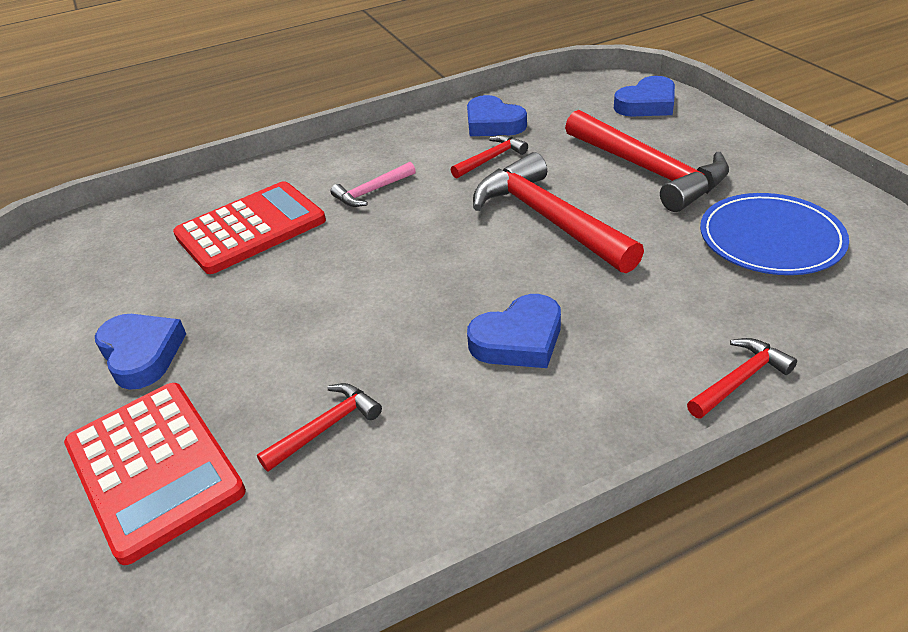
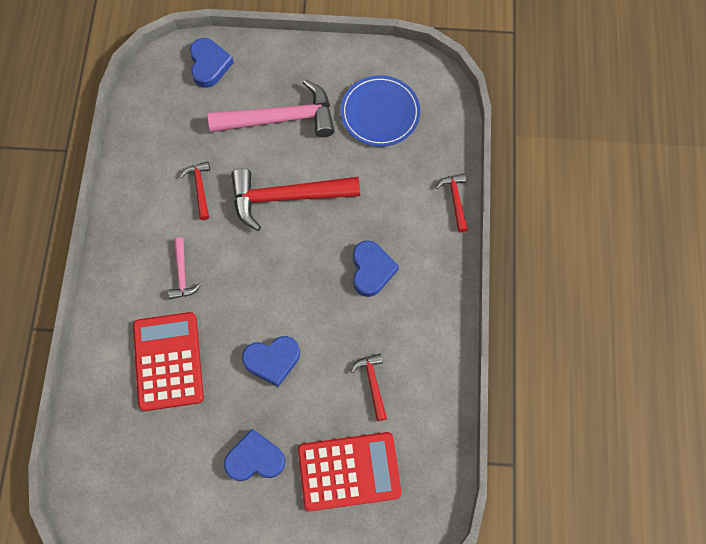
camera: 65 degrees left, 30 degrees up
(493, 123) = (156, 161): blue heart -> blue heart (272, 360)
(648, 170) = (281, 118): red hammer -> pink hammer

